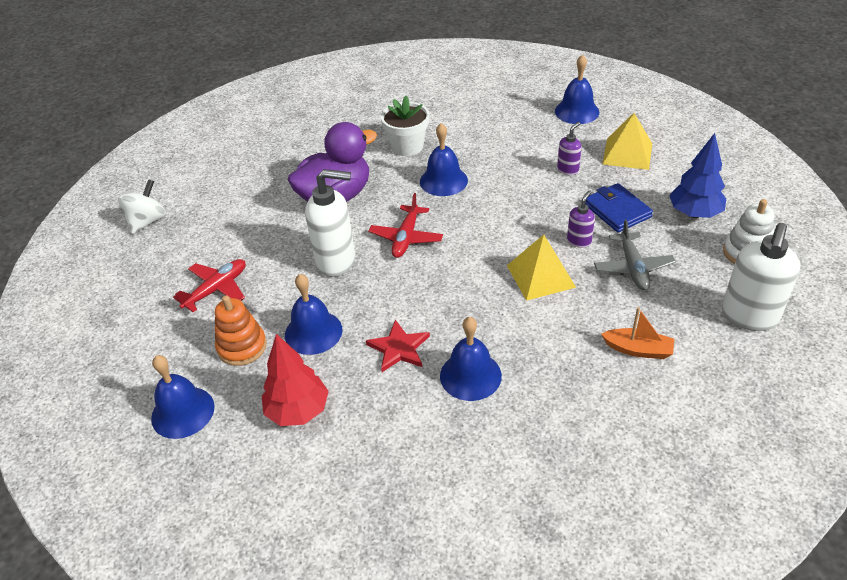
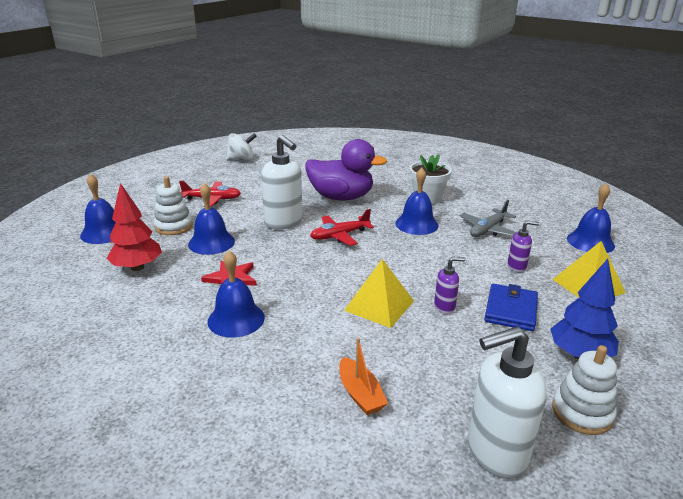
camera: 45 degrees right, 15 degrees down
(242, 347) = (174, 226): orange stacking toy -> white stacking toy
(633, 267) = (455, 348): grey plane -> grey plane (488, 230)

